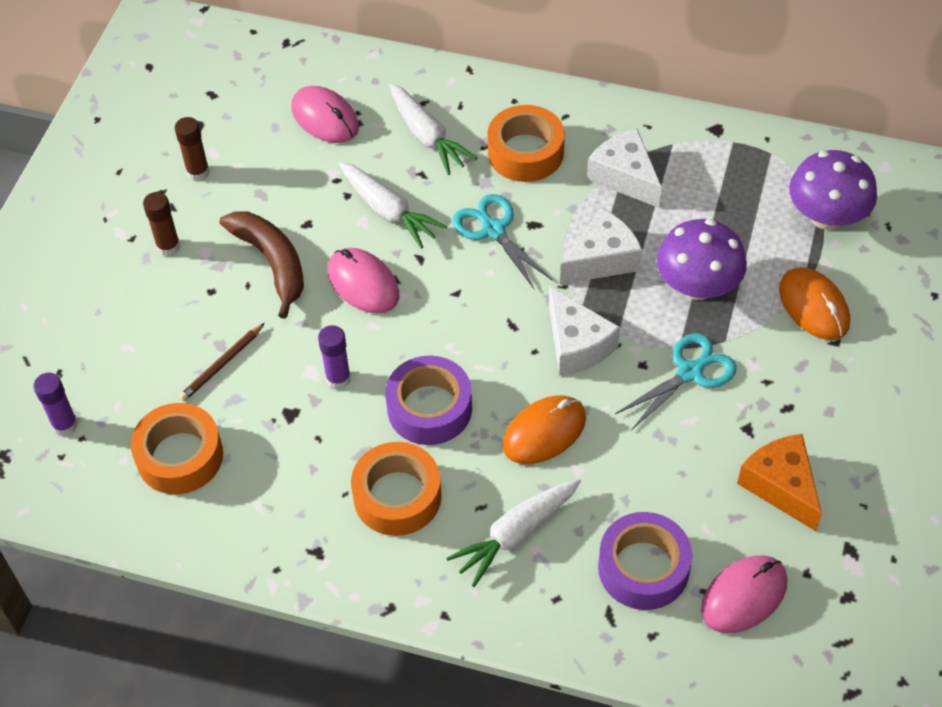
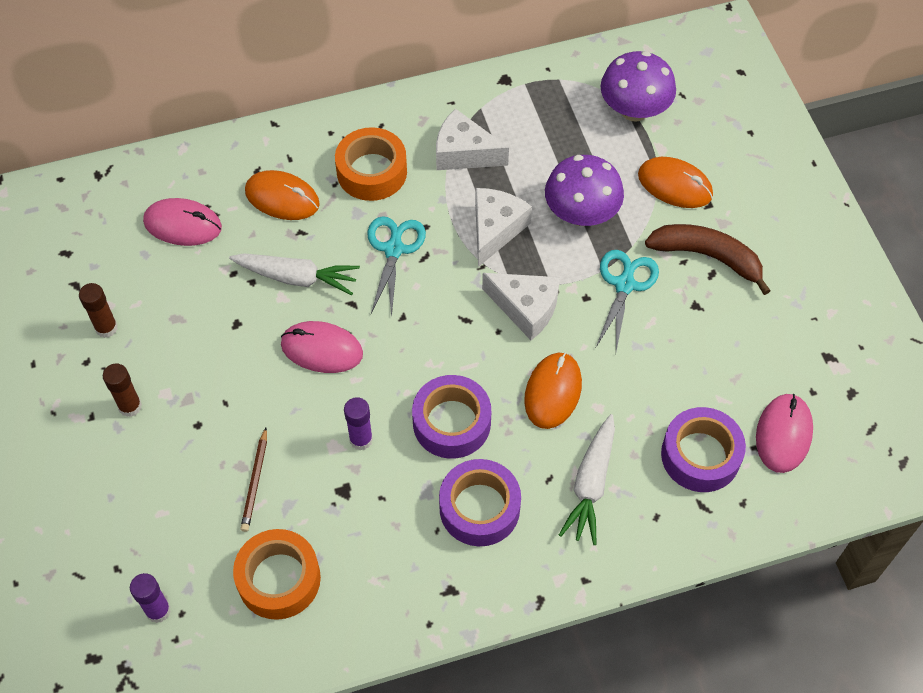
camera: 35 degrees left, 5 degrees up
(272, 262) = (231, 372): brown banana -> brown banana (707, 256)
(397, 496) = (479, 508): orange tape -> purple tape
(427, 137) = (282, 198): white carrot -> orange mouse
(493, 230) = (394, 249): turquoise scissors -> turquoise scissors turned 75 degrees clockwise
(781, 486) = (750, 336): orange cheese -> none

